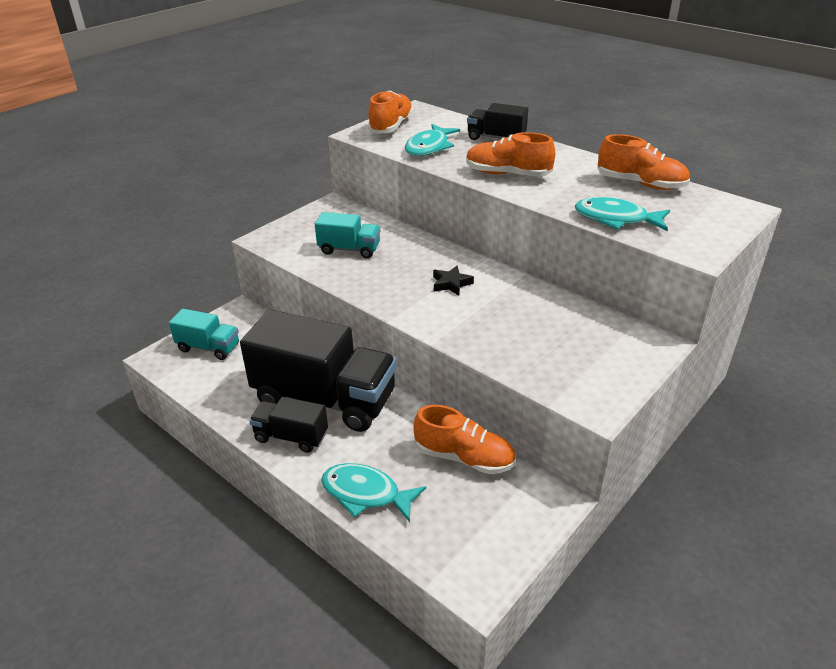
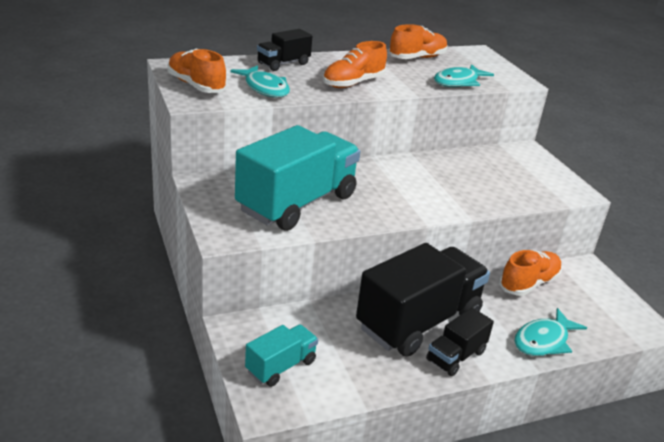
camera: 65 degrees left, 5 degrees down
(349, 249) = (297, 203): turquoise truck -> turquoise truck, size x2.05
(451, 284) = (398, 182): black star -> none

